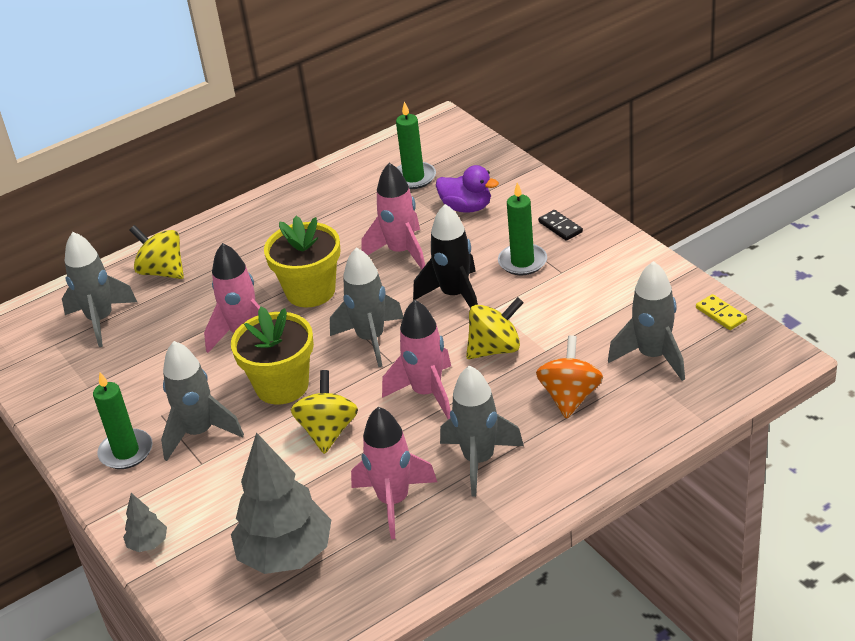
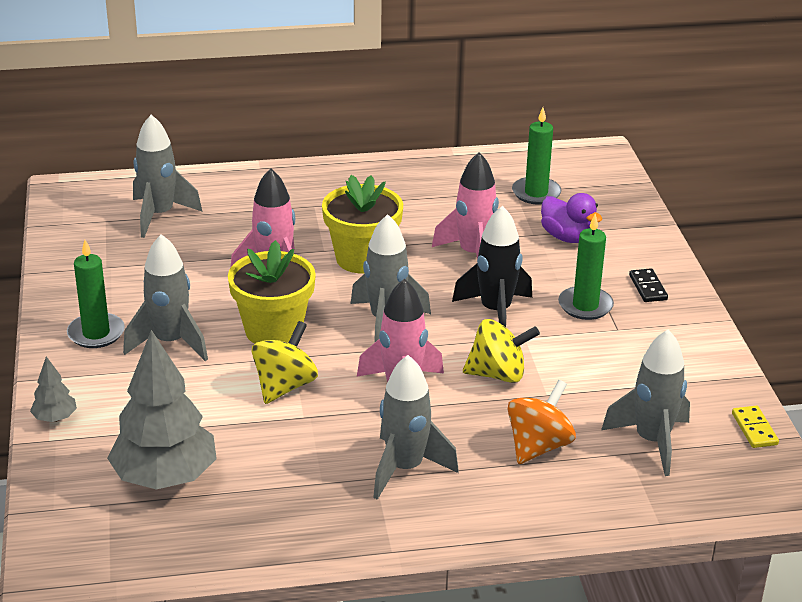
camera: 20 degrees right, 5 degrees down
(162, 271) = (243, 193): yellow spinning top -> none
(394, 501) = (297, 472): pink rocket -> none

